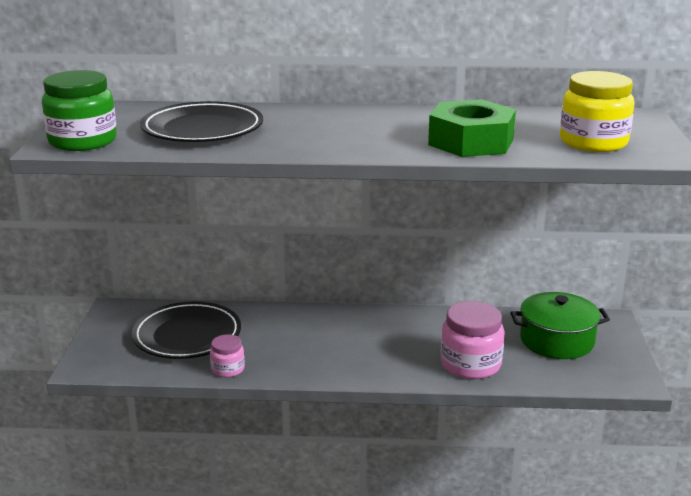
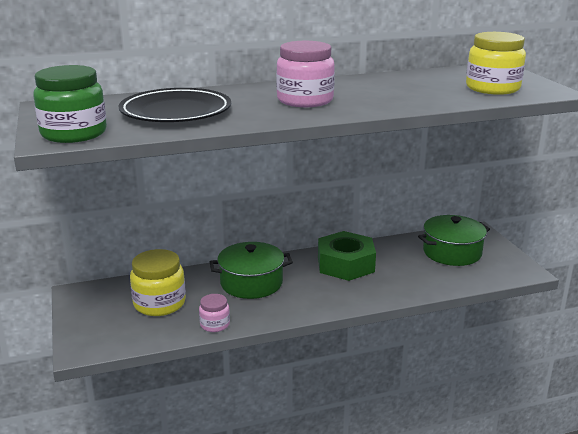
camera: 20 degrees left, 0 degrees up
(187, 336) = (159, 303): black plate -> yellow jar
(296, 332) = (251, 283): none -> green pot
(470, 364) = (404, 282): pink jar -> pink jar (305, 100)
(471, 142) = (406, 97): green nut -> green nut (345, 264)

